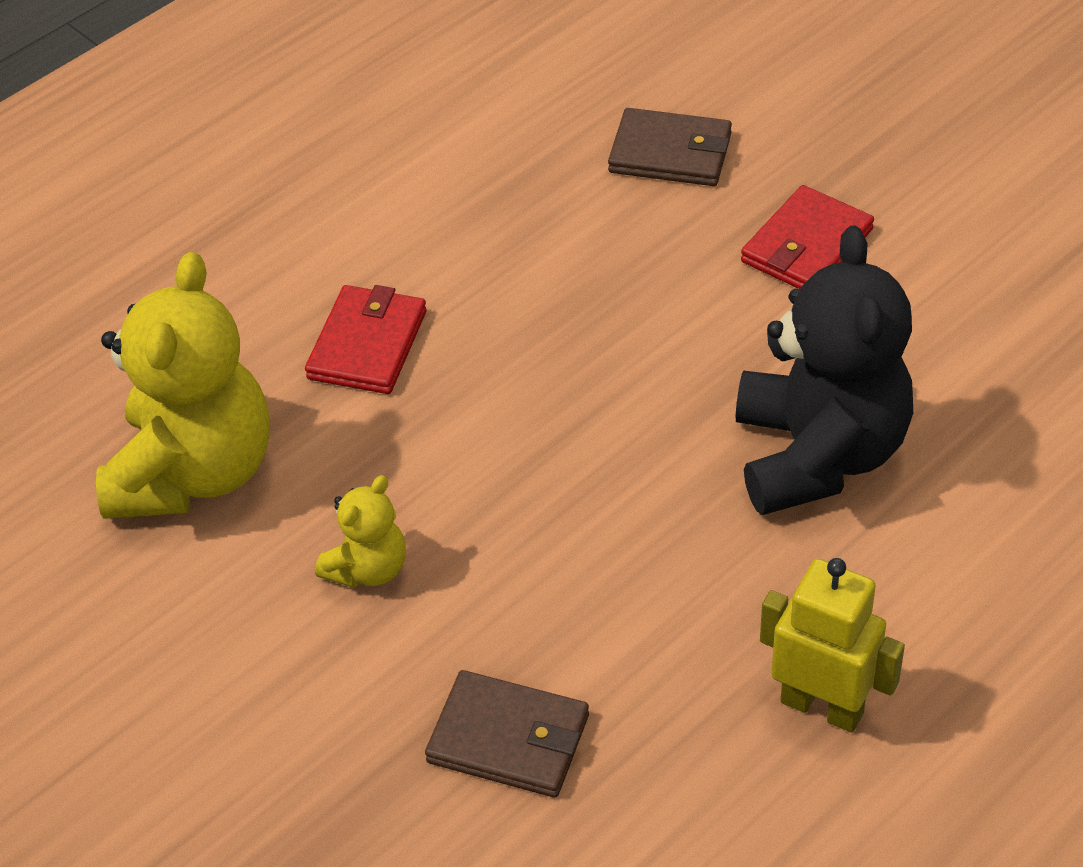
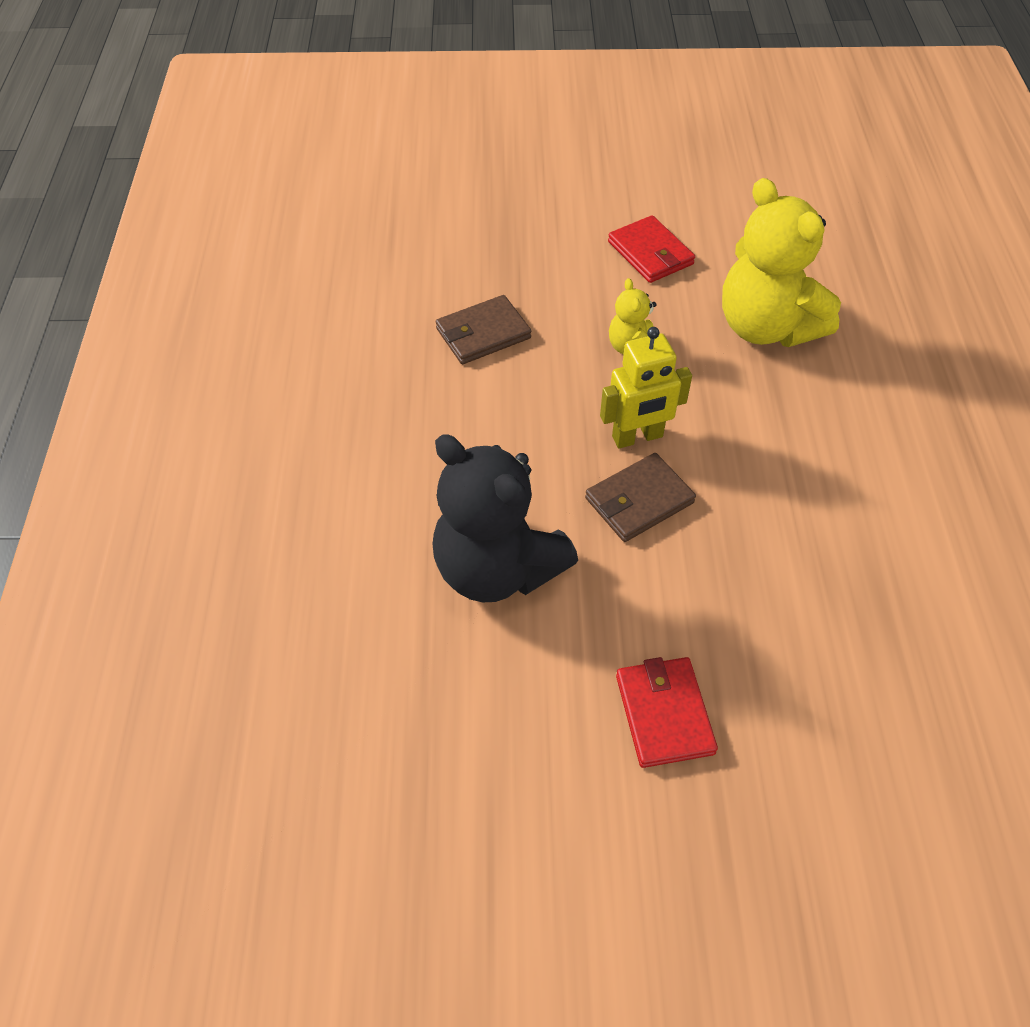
camera: 130 degrees right, 5 degrees up
(368, 345) = (795, 441): red wallet -> red wallet (650, 253)
(670, 153) = (836, 716): brown wallet -> brown wallet (639, 500)
(822, 706) = (361, 443): yellow robot -> yellow robot (637, 437)

